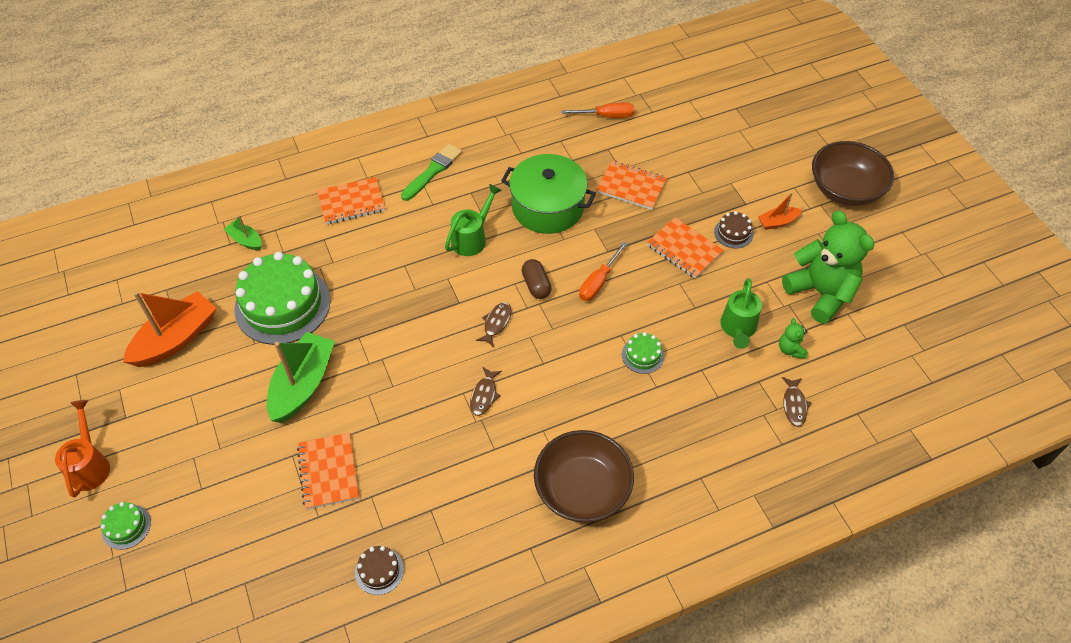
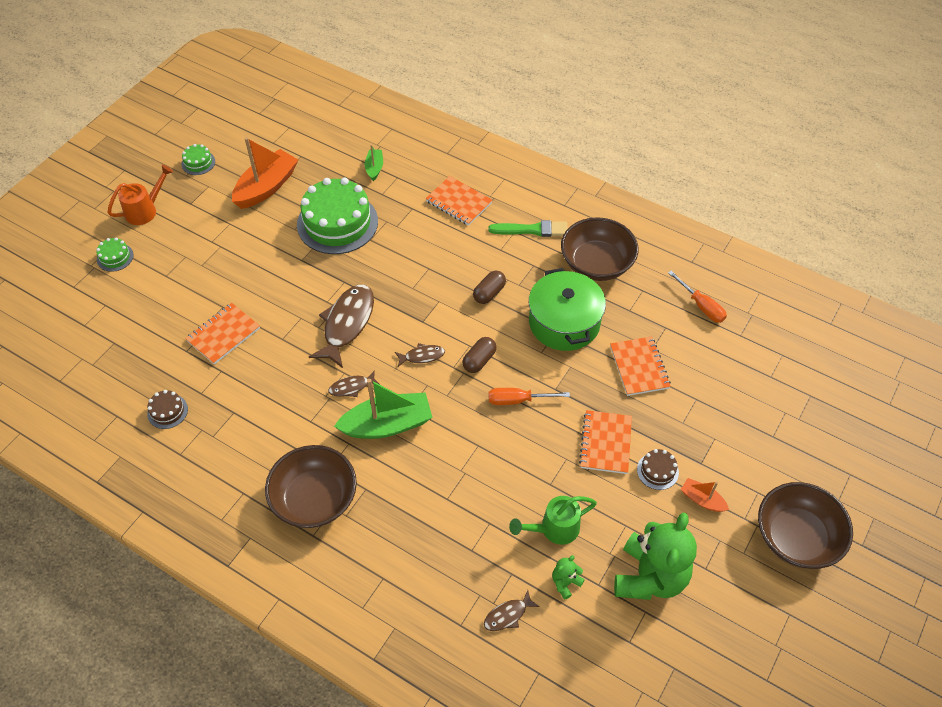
camera: 55 degrees right, 0 degrees up
(176, 339) = (266, 187): orange boat -> orange boat turned 60 degrees counterclockwise
(303, 384) = (281, 276): green boat -> green boat (387, 425)
(410, 361) = (347, 324): none -> brown fish
(472, 238) = (489, 293): green watering can -> brown capsule
(508, 152) = (596, 264): none -> brown bowl
(642, 355) = (470, 472): green cake -> green cake (198, 163)

